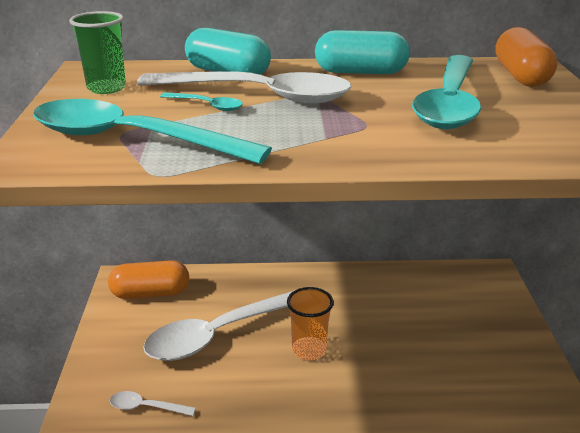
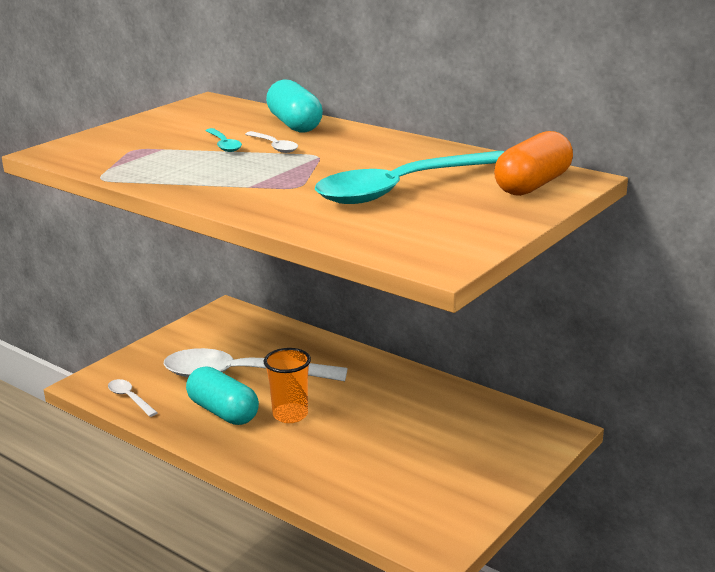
camera: 40 degrees right, 5 degrees down
(106, 88) = (189, 117): green cup -> none
(131, 139) = (131, 154): turquoise spoon -> none
(150, 293) = (232, 327): orange capsule -> none
(258, 96) = (274, 146): white spoon -> white spoon, size x0.41
(360, 72) = (397, 148): turquoise capsule -> turquoise capsule (223, 412)

